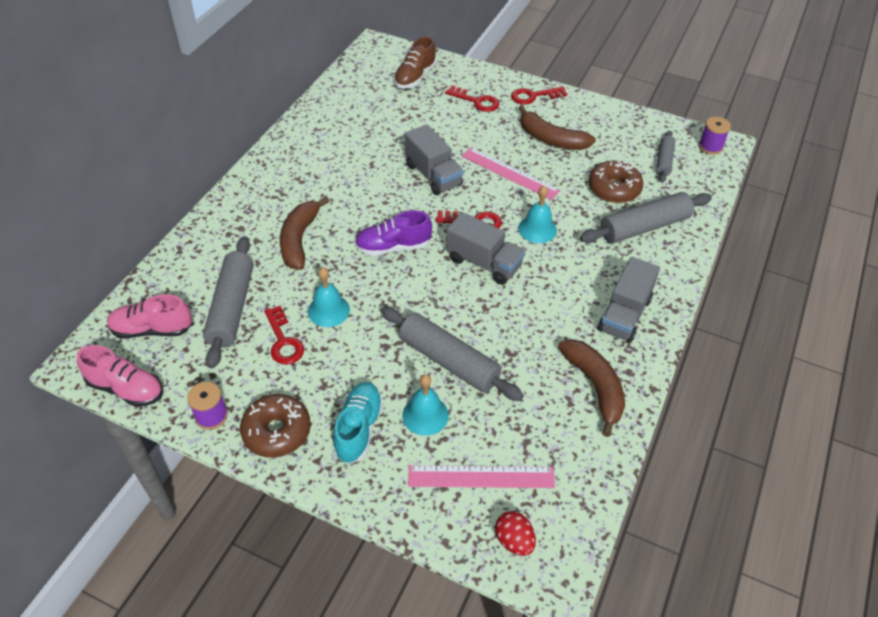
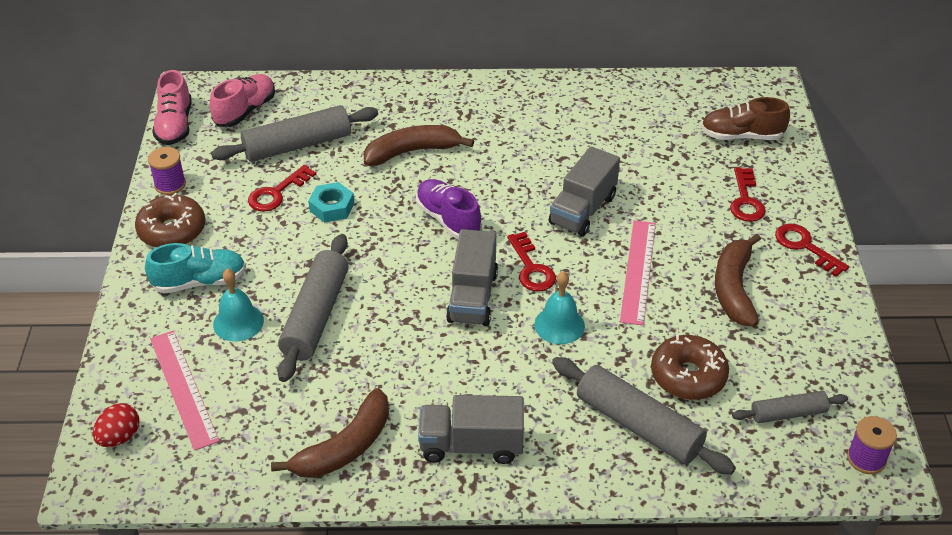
camera: 65 degrees right, 5 degrees down
(152, 329) = (245, 111): pink shoe -> pink shoe turned 60 degrees clockwise
(328, 310) = (332, 207): turquoise bell -> turquoise nut

